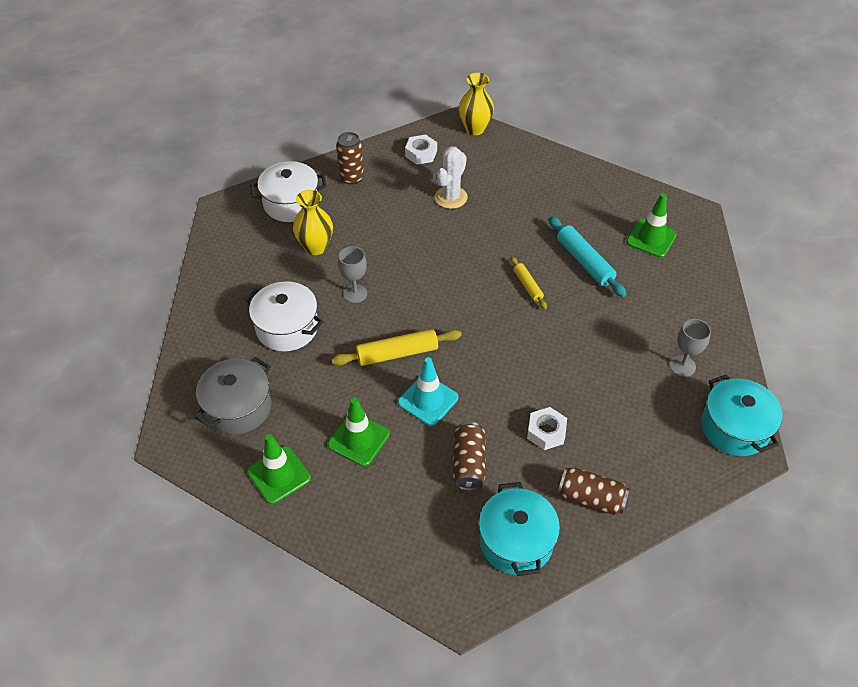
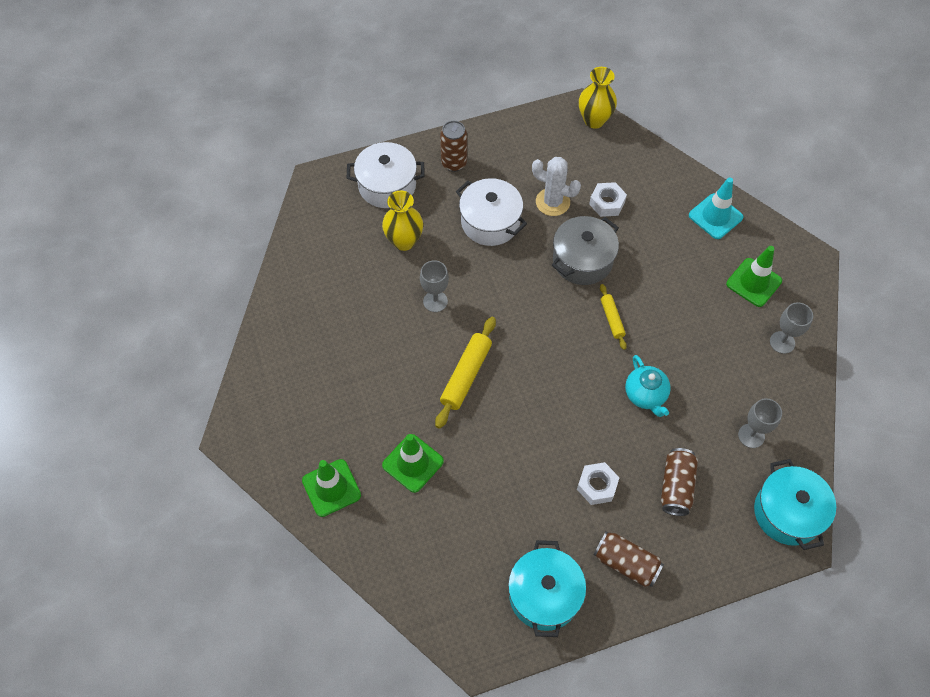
camera: 10 degrees right, 10 degrees up
(238, 407) = (303, 410): grey pot -> grey pot (582, 260)
(287, 327) = (362, 330): white pot -> white pot (490, 222)
(397, 353) = (466, 375): yellow rolling pin -> yellow rolling pin turned 60 degrees counterclockwise
(421, 154) = (531, 144): white nut -> white nut (607, 203)
(428, 400) = (487, 432): turquoise traffic cone -> turquoise traffic cone (715, 216)
(451, 197) = (552, 202): white cactus -> white cactus turned 75 degrees clockwise
(468, 463) = (514, 506): brown can -> brown can (676, 486)
(574, 346) = (646, 395): none -> turquoise teapot
(584, 262) = (677, 300): turquoise rolling pin -> none
(690, 283) = (782, 342): none -> grey goblet

